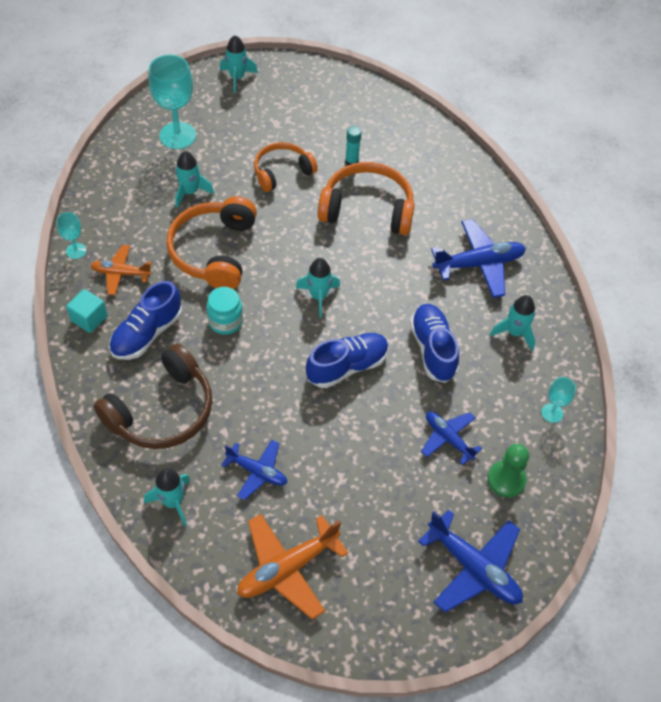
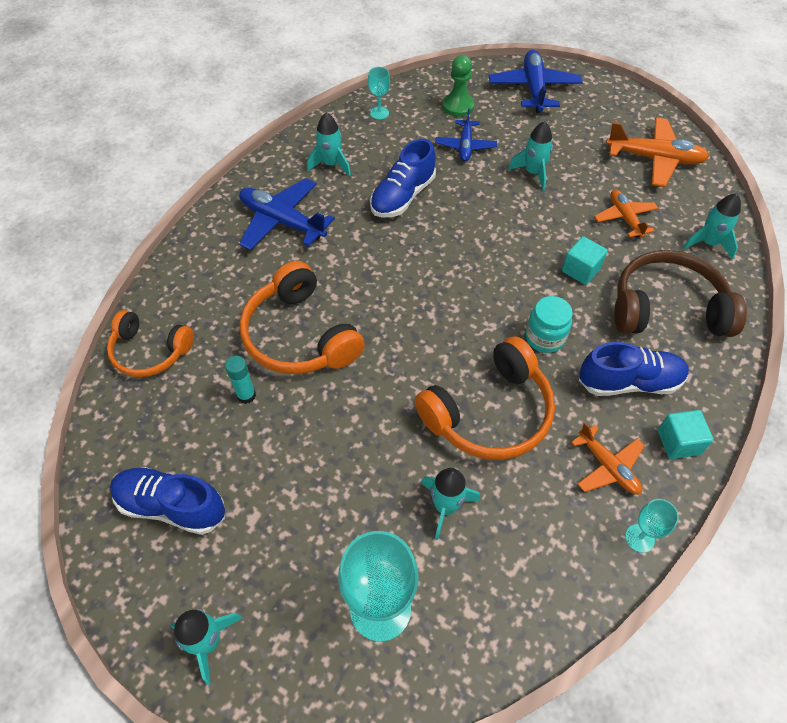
camera: 130 degrees left, 0 degrees up
(248, 393) = (580, 270): none -> turquoise cube
(257, 472) = (625, 218): blue plane -> orange plane
(282, 172) = (325, 445): orange headphones -> orange headphones (150, 351)
(318, 296) = (440, 296): turquoise rocket -> turquoise rocket (533, 173)
(347, 367) = (481, 231): blue shoe -> blue shoe (172, 506)

